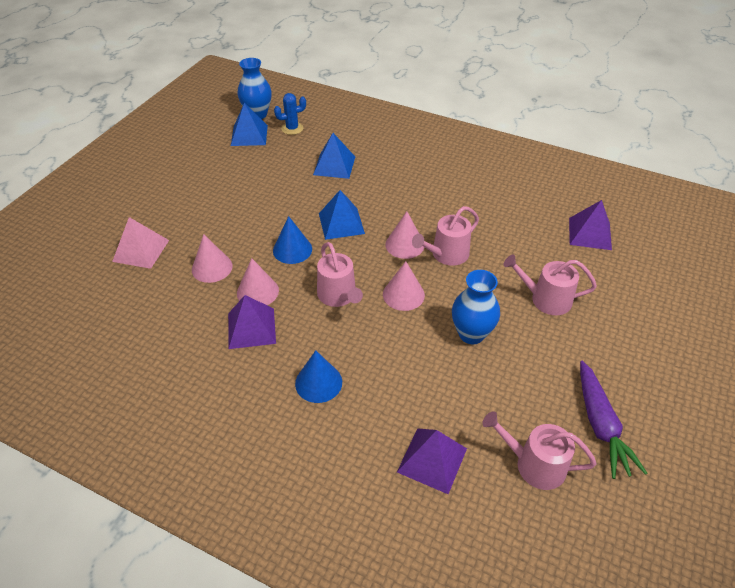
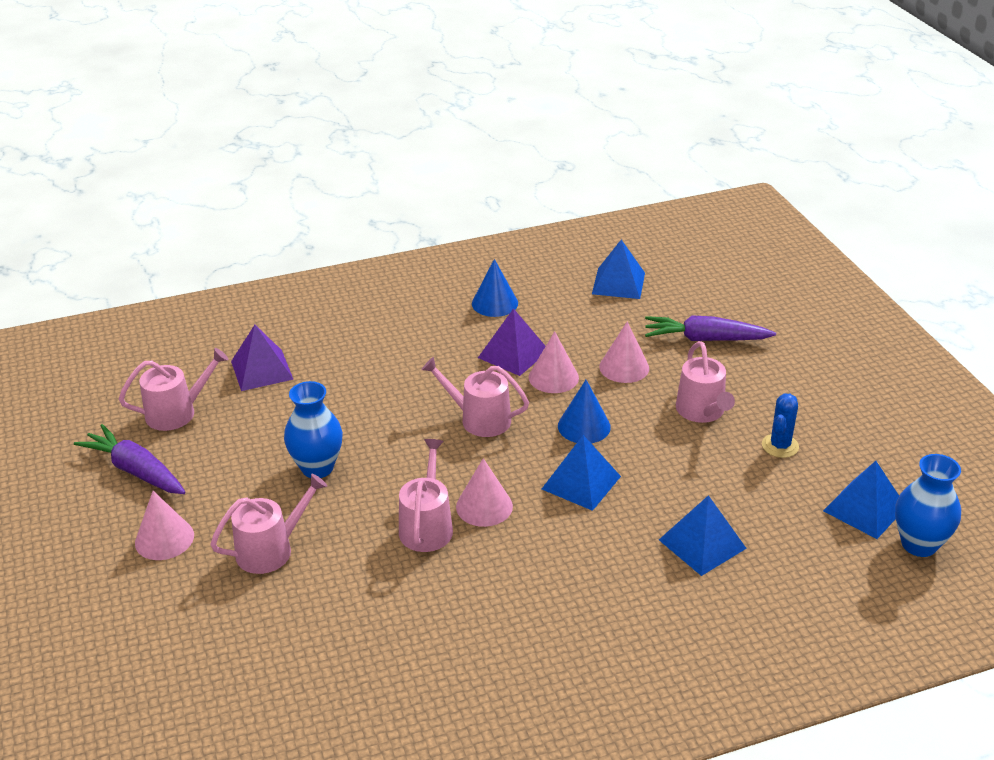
camera: 135 degrees right, 10 degrees down
(97, 332) = (618, 283): none -> blue pyramid
(141, 250) = (706, 339): pink pyramid -> purple carrot
(225, 215) = (702, 411): none -> pink watering can
(292, 128) = (841, 557): blue cactus -> blue cactus (780, 446)
(318, 382) = (406, 357): blue cone -> blue cone (495, 303)
(403, 294) = (422, 459): pink cone -> pink cone (164, 539)
(589, 233) = (281, 677): purple pyramid -> none

